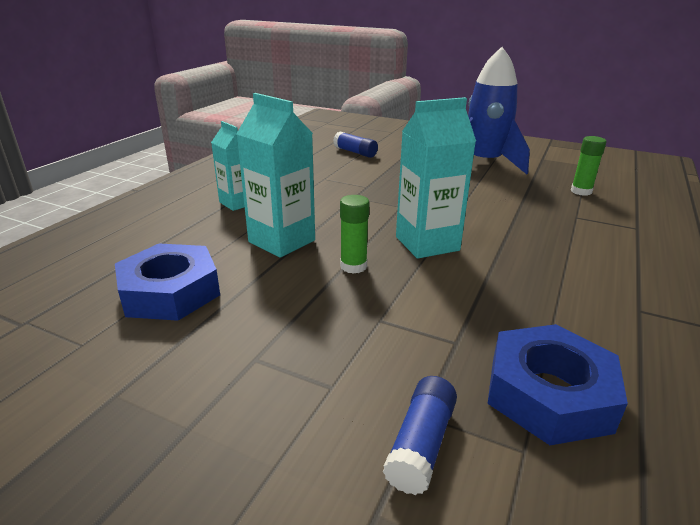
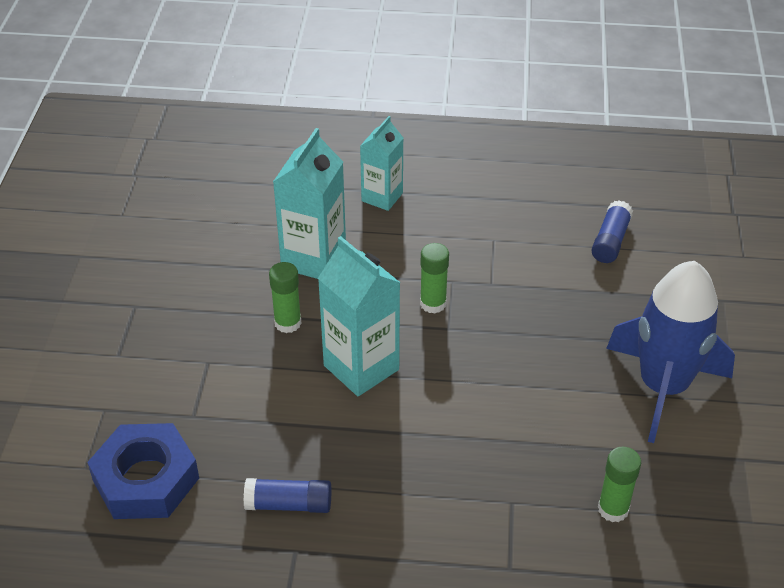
camera: 70 degrees right, 15 degrees up
(170, 292) = (199, 226): blue nut -> none
(373, 206) = (433, 303): none -> green glue stick
(421, 444) = (76, 413): blue glue stick -> blue glue stick (289, 504)

